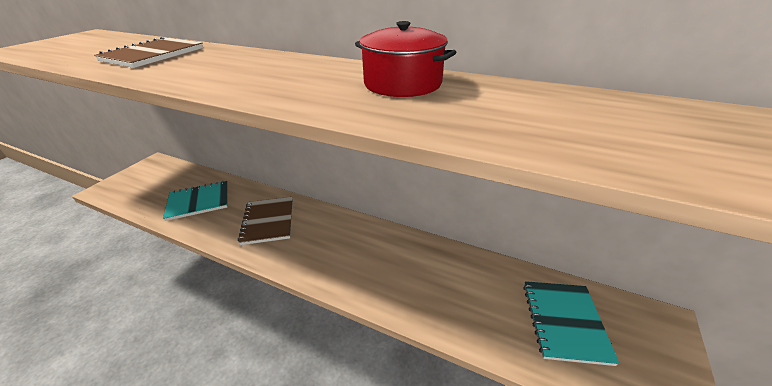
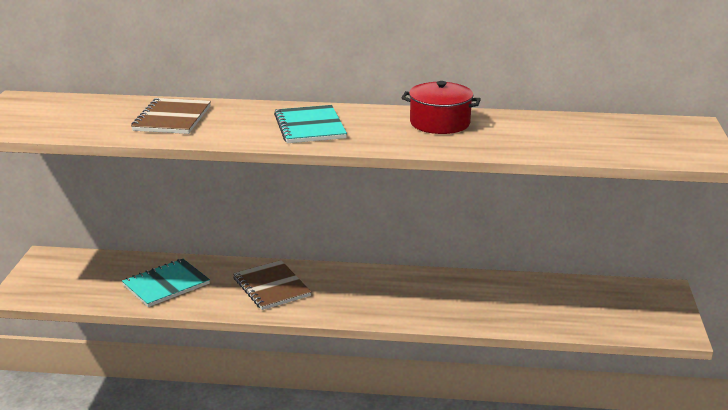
camera: 20 degrees left, 10 degrees down
(564, 321) = (592, 304): turquoise notebook -> turquoise notebook (309, 127)

